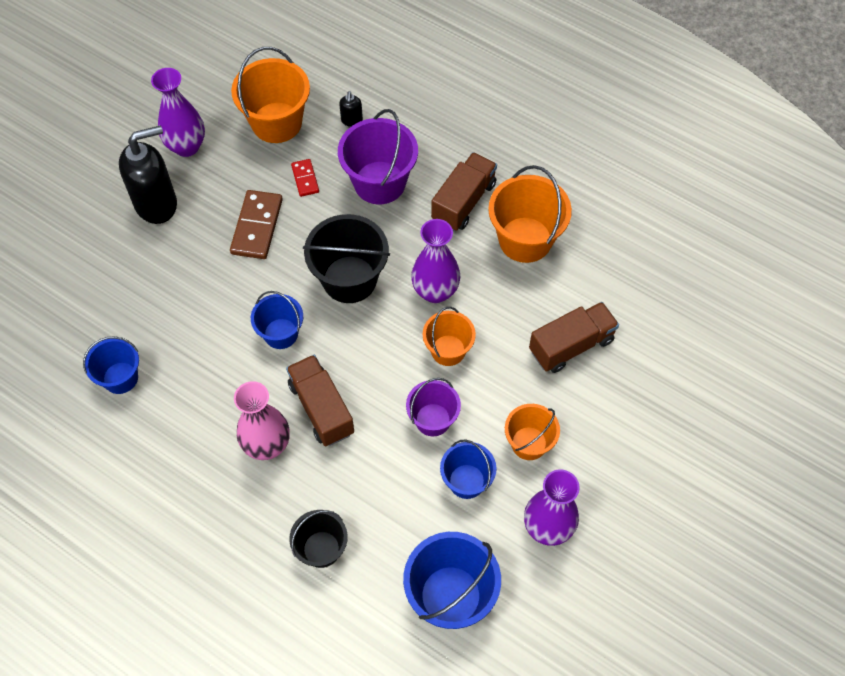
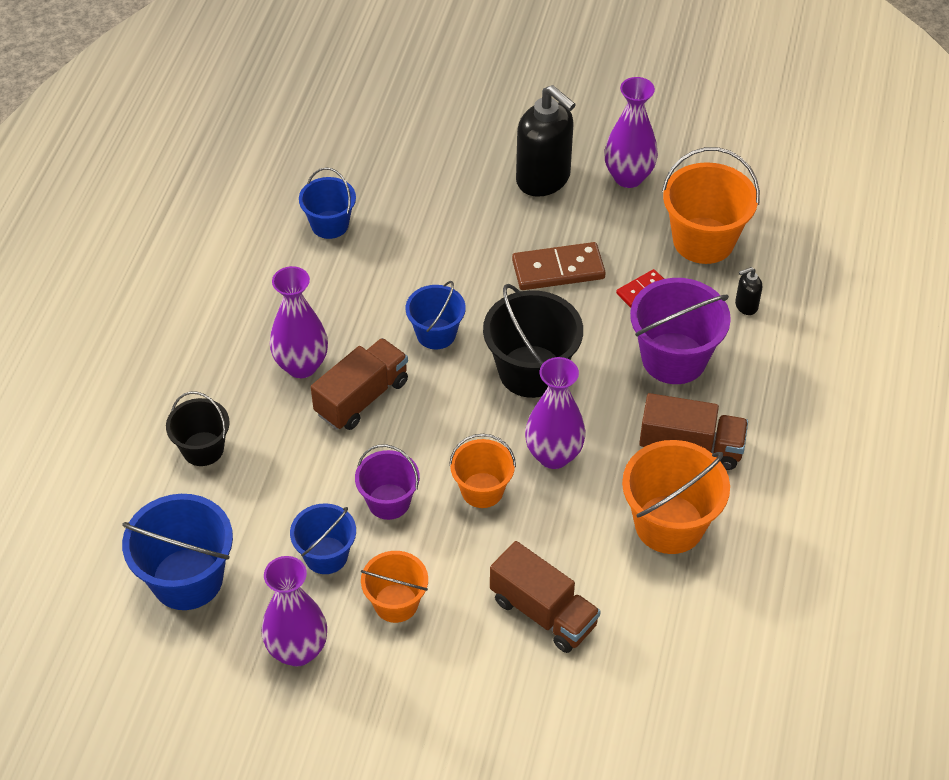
camera: 70 degrees right, 10 degrees down
(267, 445) = (301, 365): pink vase -> purple vase

